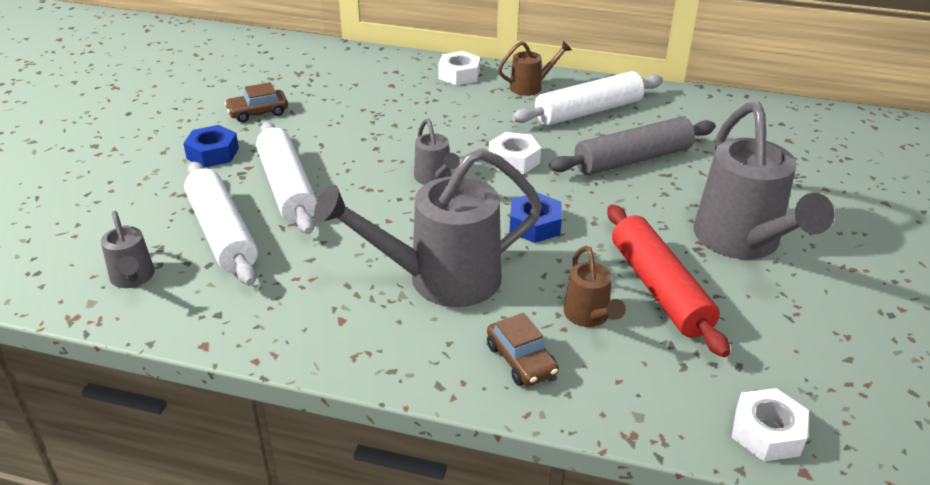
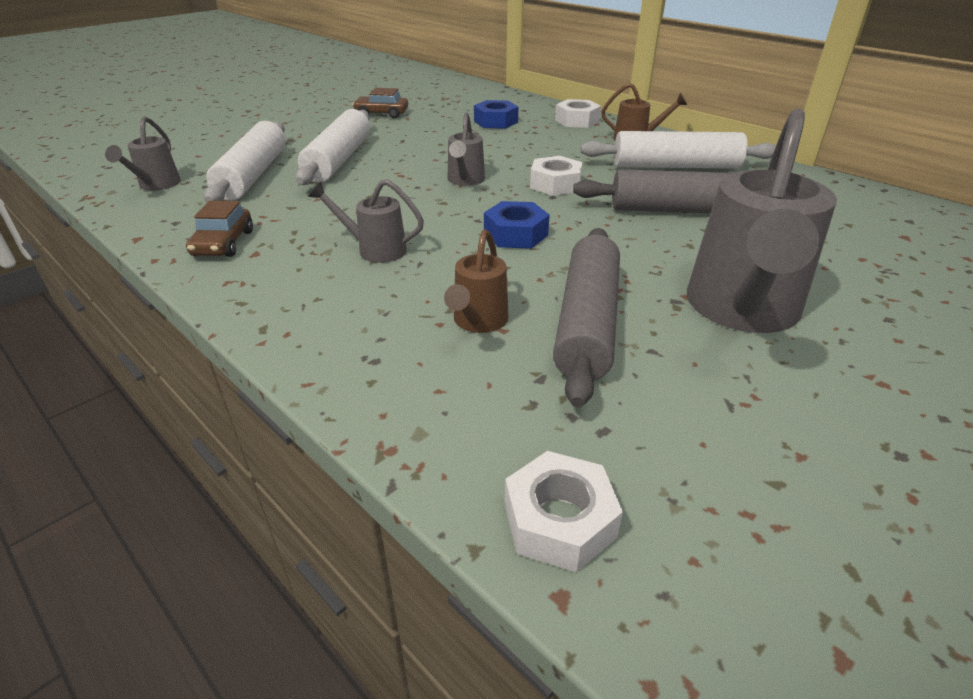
camera: 30 degrees right, 0 degrees up
(213, 153) = (316, 129): blue nut -> blue nut (495, 122)
(441, 279) = (375, 250): grey watering can -> grey watering can, size x0.48
(521, 360) = (363, 335): brown car -> brown car (223, 243)
(659, 289) = (587, 323): red rolling pin -> grey rolling pin

